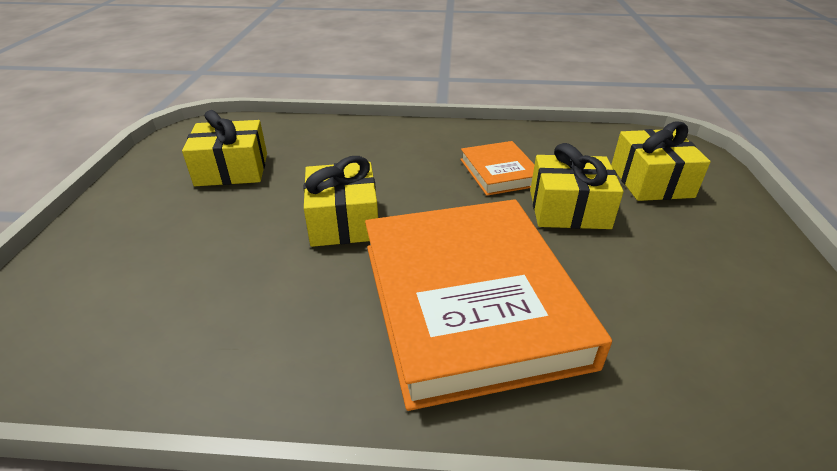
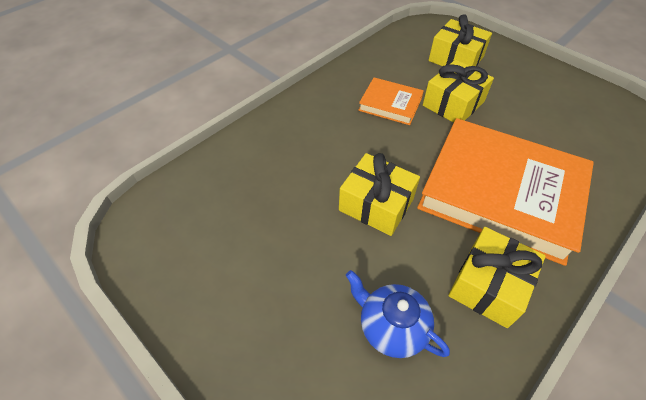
camera: 50 degrees left, 15 degrees up
(192, 294) = (391, 327): none -> blue teapot
(232, 169) = (238, 234): yellow gift -> yellow gift (488, 285)

